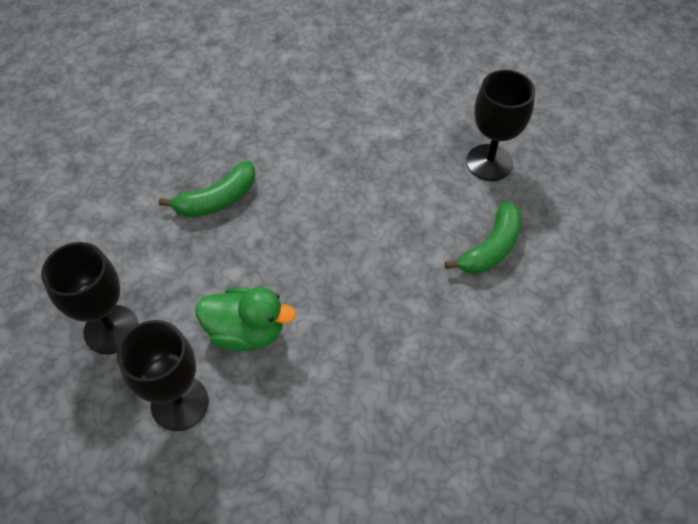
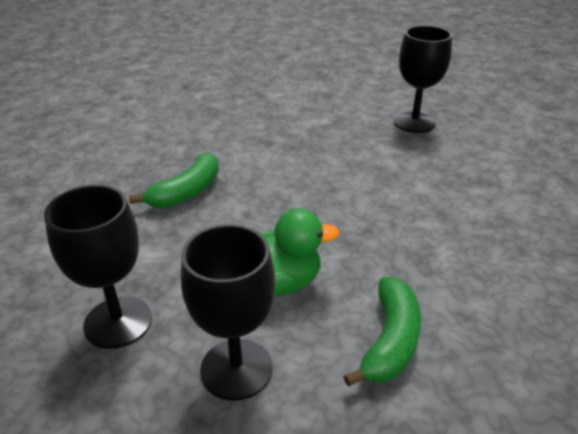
camera: 20 degrees left, 20 degrees down
(491, 247) = (459, 171): green banana -> green banana (390, 341)

